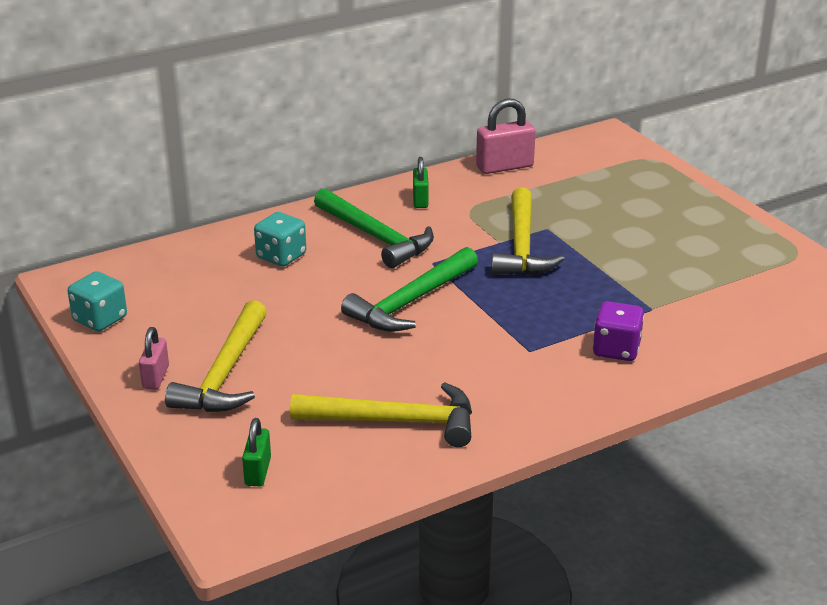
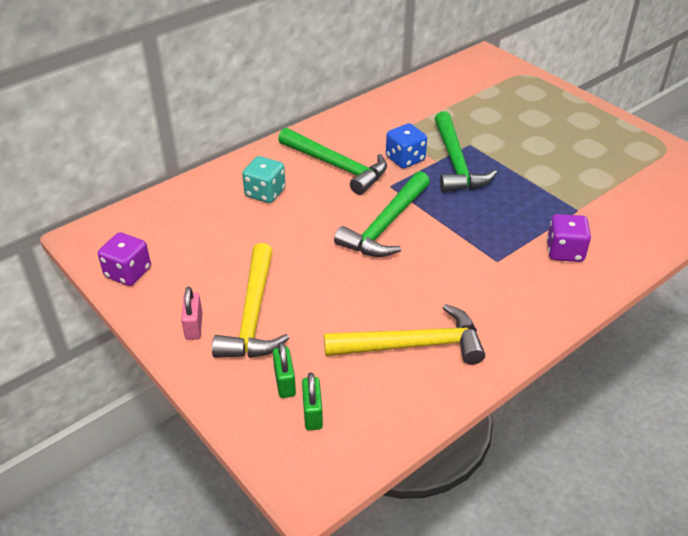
camera: 10 degrees left, 10 degrees up
(100, 319) = (128, 273): turquoise dice -> purple dice
(420, 200) = (361, 128): green padlock -> green padlock (285, 382)
(461, 237) = (405, 159): none -> blue dice
(504, 167) = (417, 92): pink padlock -> none
(521, 246) = (456, 163): yellow hammer -> green hammer

